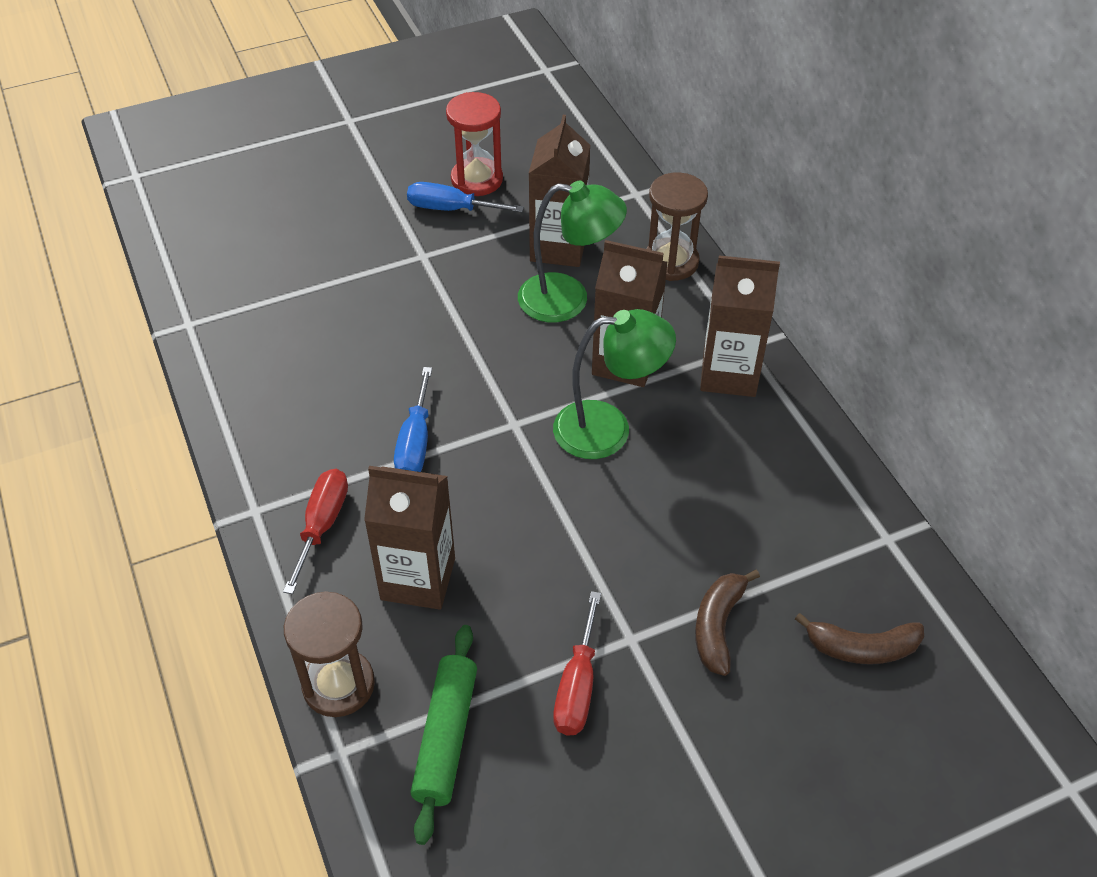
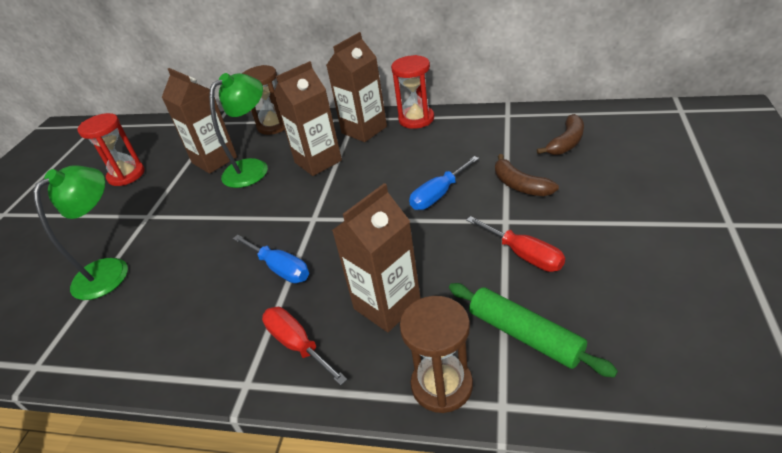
camera: 50 degrees left, 10 degrees down
(451, 209) = (131, 192): blue screwdriver -> blue screwdriver (438, 195)
(608, 429) = (355, 182): green lamp -> green lamp (110, 270)
(797, 424) = (416, 119): none -> red hourglass

